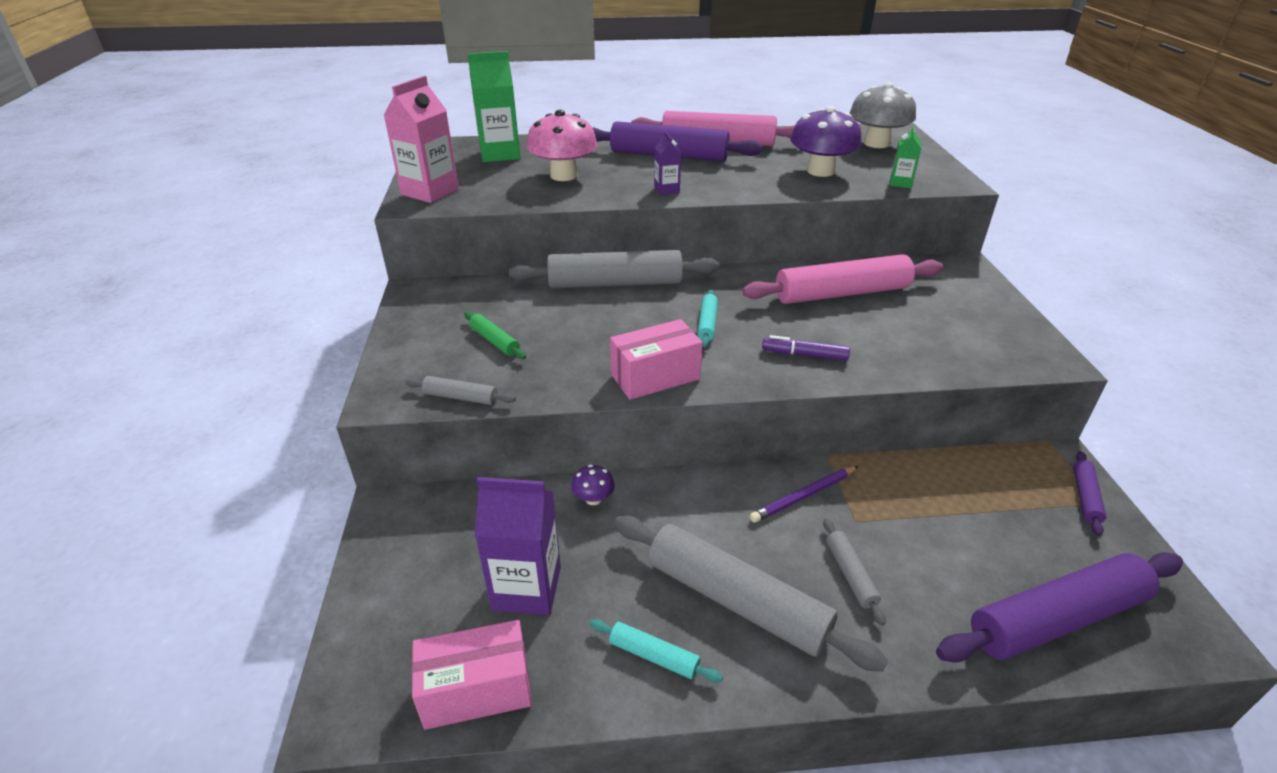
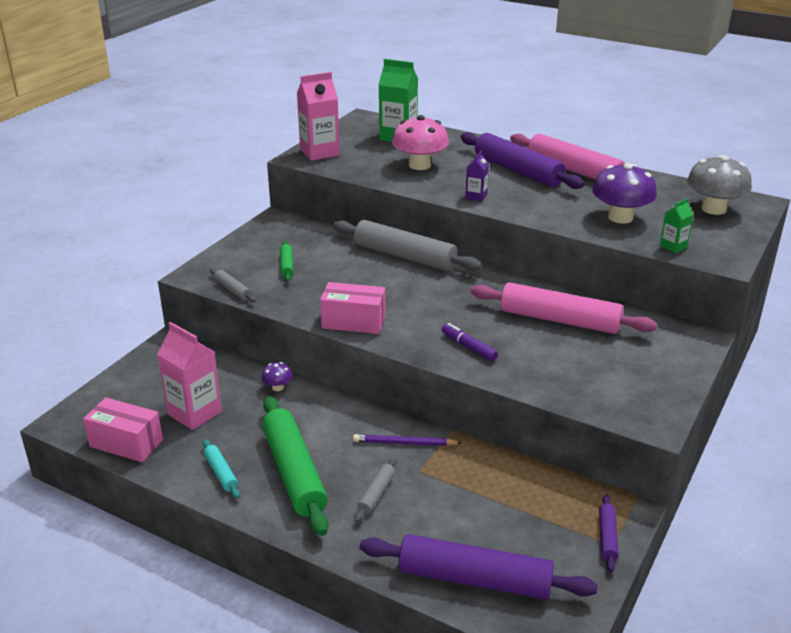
camera: 35 degrees right, 5 degrees down
(527, 588) = (194, 413): purple carton -> pink carton
(707, 323) = (431, 303): turquoise rolling pin -> none
(736, 601) = (294, 472): grey rolling pin -> green rolling pin
(1085, 497) = (607, 537): purple rolling pin -> purple rolling pin turned 45 degrees counterclockwise

